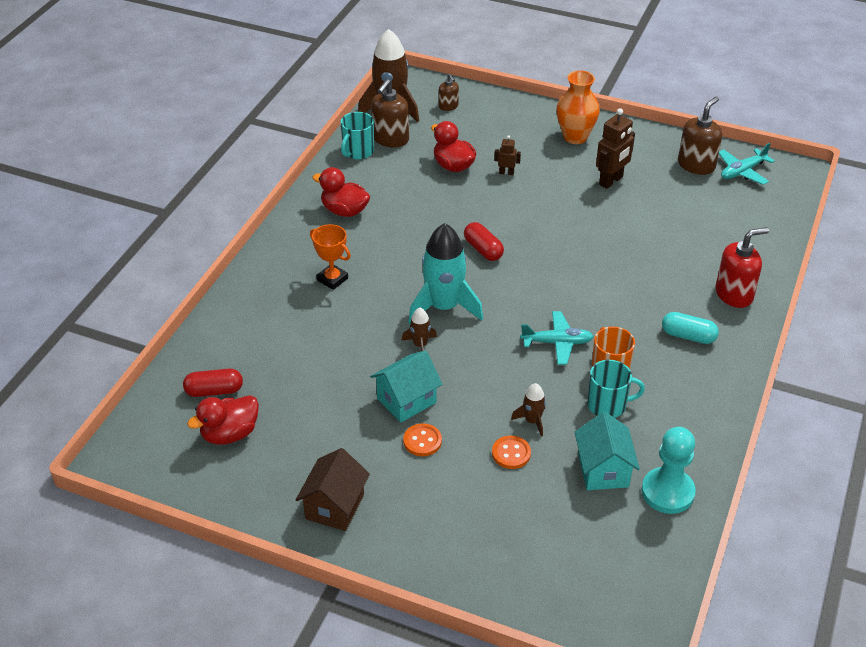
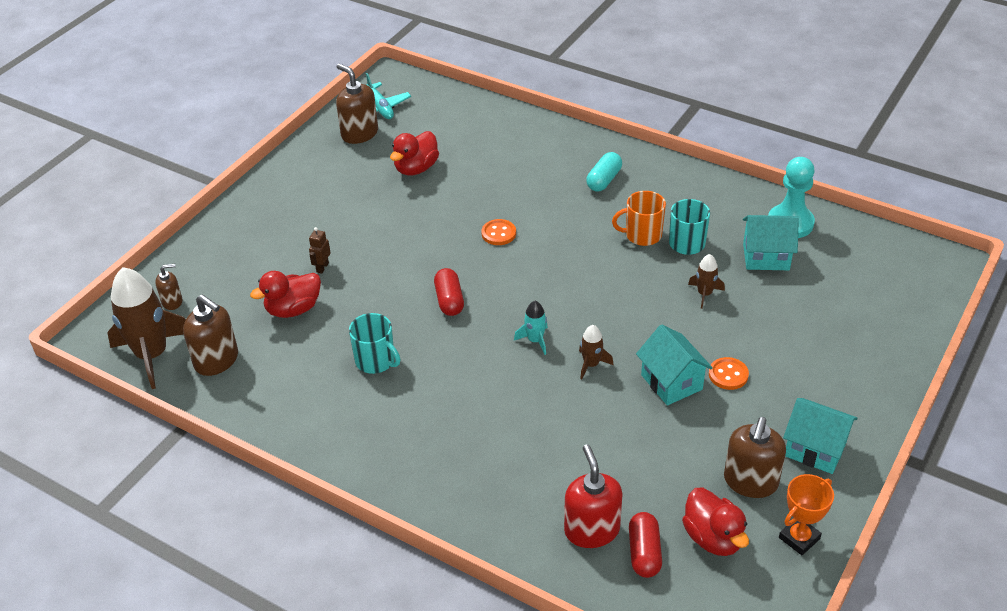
camera: 80 degrees left, 0 degrees up
(292, 458) = (750, 482): none -> brown soap dispenser
(332, 279) = (470, 432): orange trophy -> orange trophy (799, 538)
(334, 506) = (815, 449): brown house -> turquoise house
(344, 211) = (346, 414): red duck -> red duck (416, 168)
(358, 151) = (230, 393): turquoise mug -> turquoise mug (376, 361)
(444, 307) = (535, 340): turquoise rocket -> turquoise rocket, size x0.47
(483, 249) = (449, 300): red capsule -> red capsule turned 75 degrees counterclockwise
(511, 453) = (745, 313): orange button -> orange button (498, 233)
(557, 343) = (601, 264): turquoise plane -> none
(575, 137) = (278, 207): orange vase -> none
(611, 181) = (364, 193): brown robot -> none
(734, 294) = (553, 144): red soap dispenser -> red soap dispenser (591, 530)

